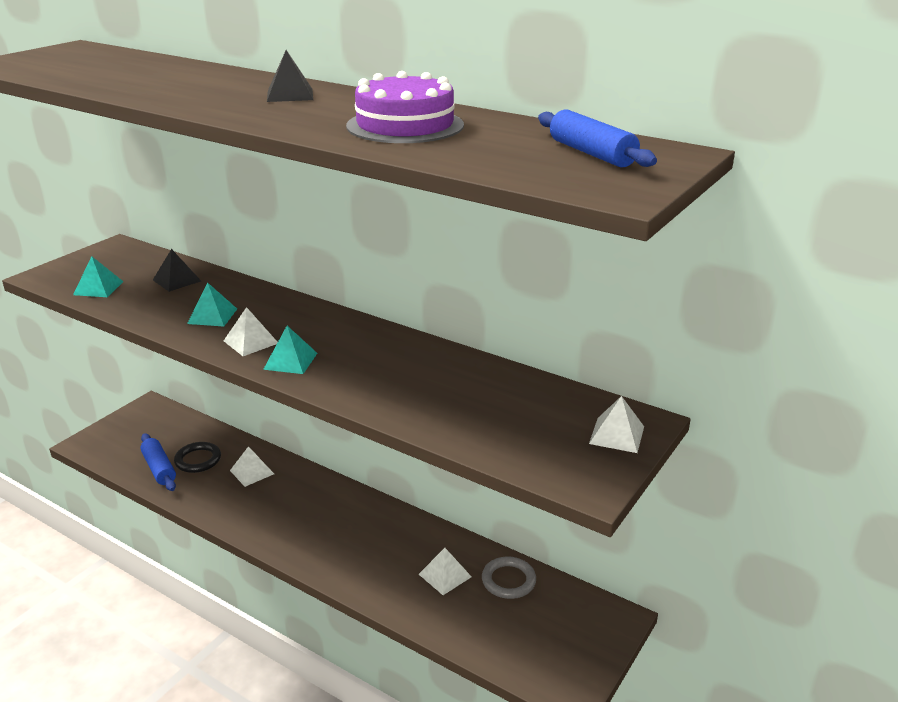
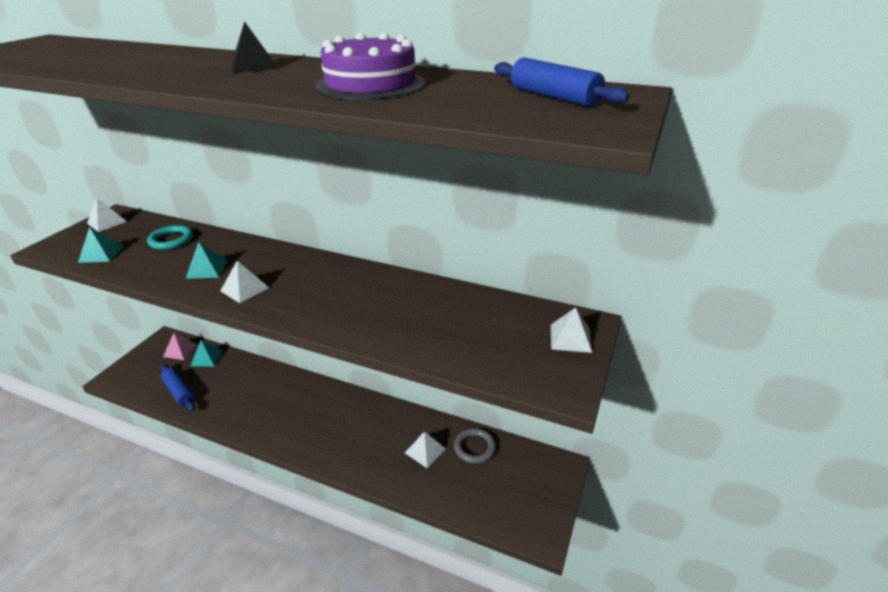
camera: 10 degrees left, 5 degrees up
(167, 421) = (180, 350): none -> pink pyramid
(177, 280) = (171, 240): black pyramid -> turquoise ring
(198, 460) = (211, 380): black ring -> none
(252, 472) = (256, 384): white pyramid -> white pyramid (107, 222)
(290, 361) = (282, 303): turquoise pyramid -> turquoise pyramid (207, 358)

